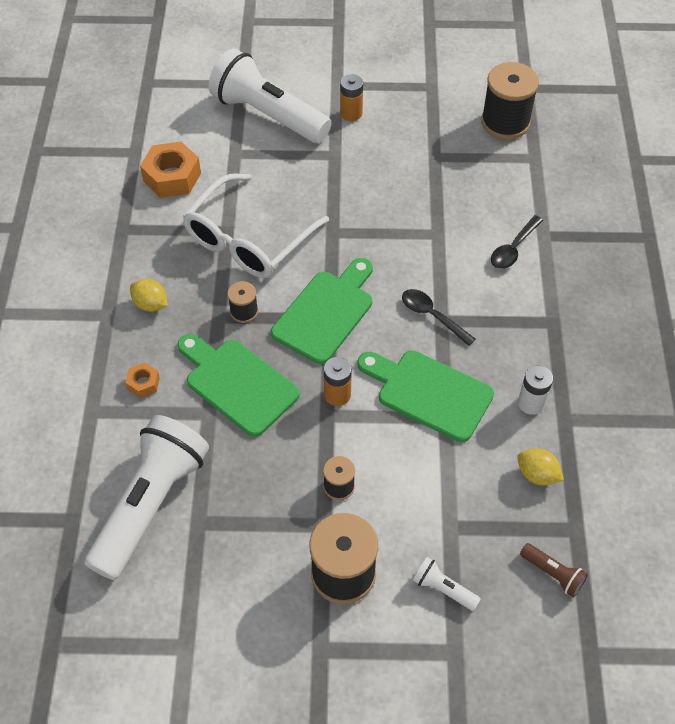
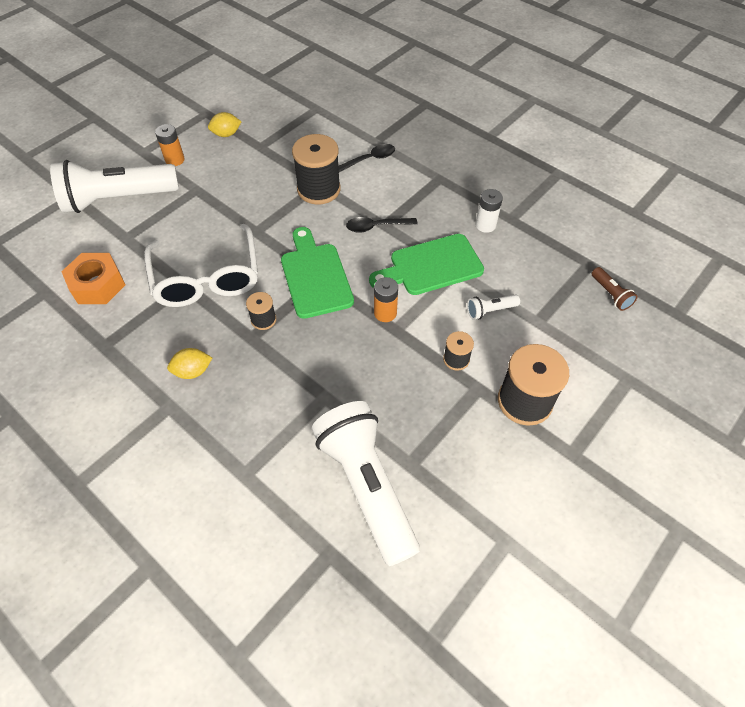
camera: 50 degrees left, 0 degrees up
(143, 383) = (257, 421): orange nut -> none
(237, 384) = (319, 363): green cutting board -> none
(443, 589) = (579, 354): white flashlight -> white flashlight (490, 311)
(505, 122) = (275, 102): black spool -> black spool (319, 189)
(513, 249) = (369, 159): black spoon -> black spoon turned 105 degrees counterclockwise
(537, 475) = (537, 256): yellow lemon -> yellow lemon (226, 134)
(553, 573) = (610, 294): brown flashlight -> brown flashlight turned 75 degrees clockwise

